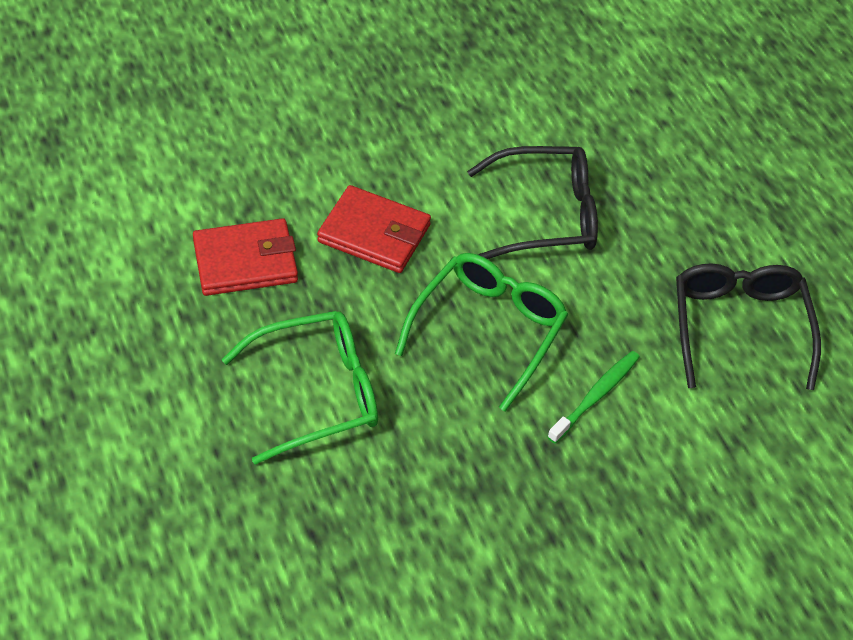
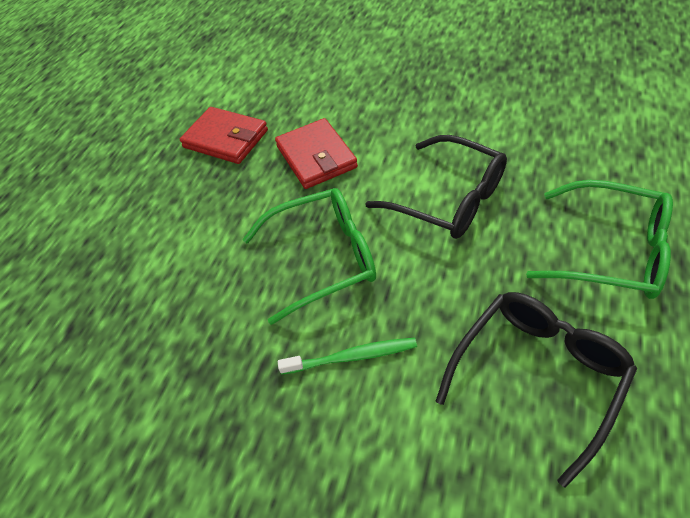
camera: 50 degrees right, 0 degrees up
(318, 393) = (175, 238): green glasses -> green glasses (611, 251)

